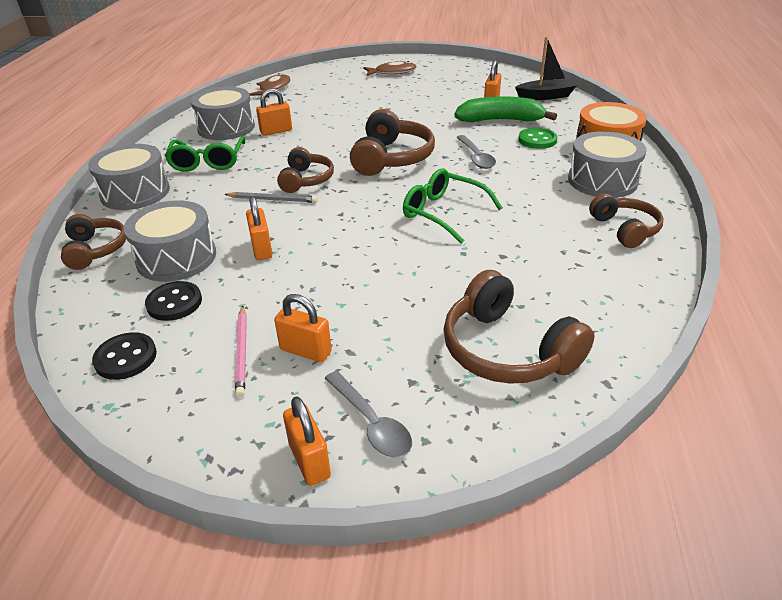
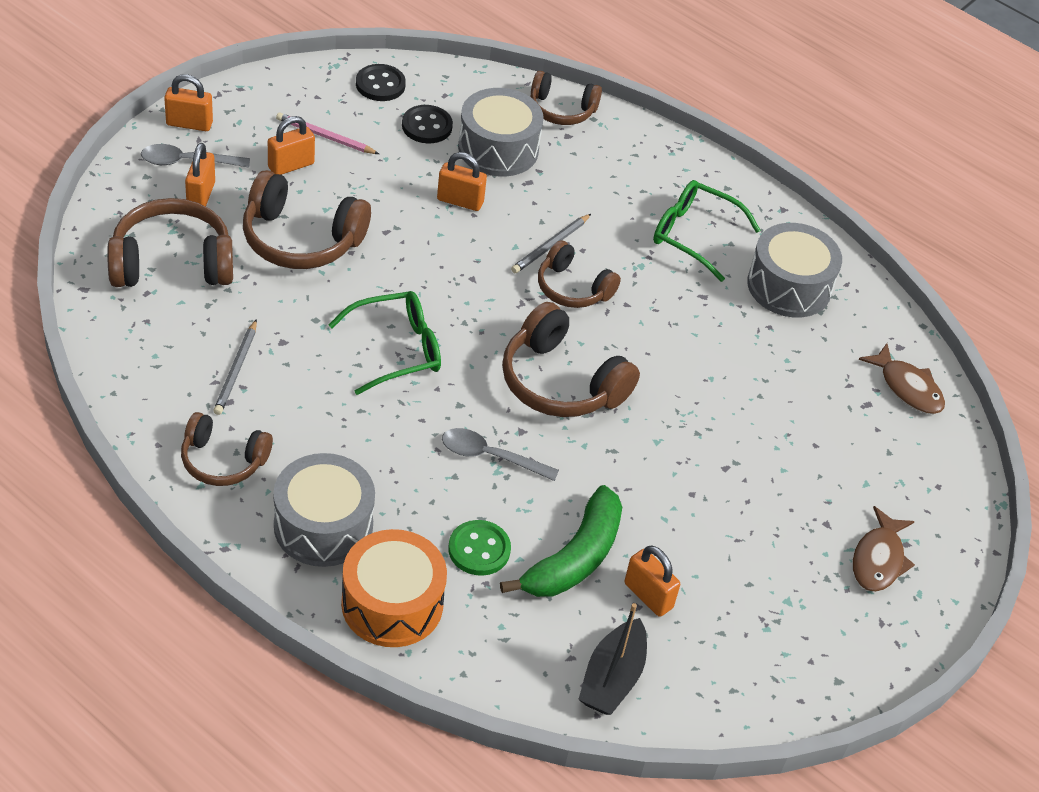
camera: 115 degrees right, 10 degrees up
(135, 192) = (661, 163): grey drum -> none
(276, 131) = (737, 323): orange padlock -> orange padlock (201, 195)
(392, 298) = (301, 239): none -> brown headphones
(555, 260) = (236, 370): none -> grey pencil

